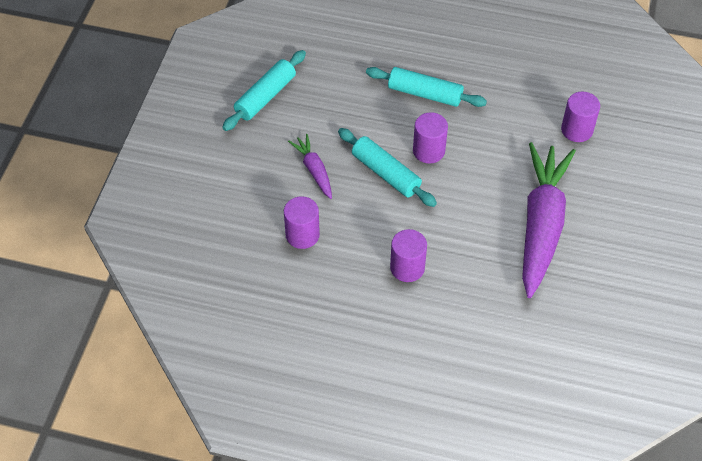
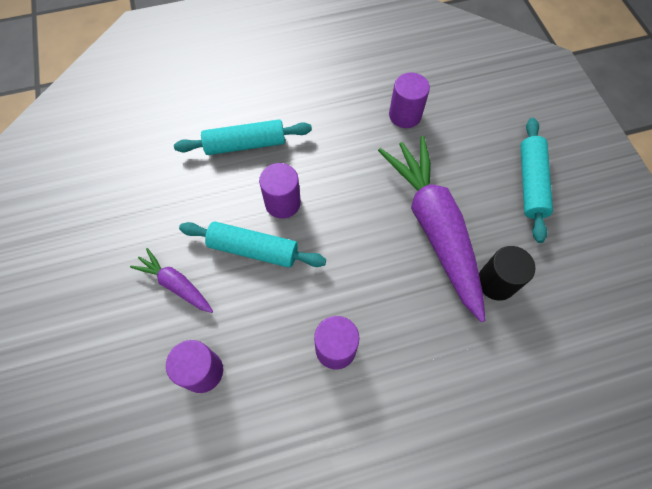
camera: 30 degrees left, 10 degrees up
(265, 96) = (80, 224): turquoise rolling pin -> turquoise rolling pin (530, 183)
(565, 286) = (496, 282): none -> black cylinder

